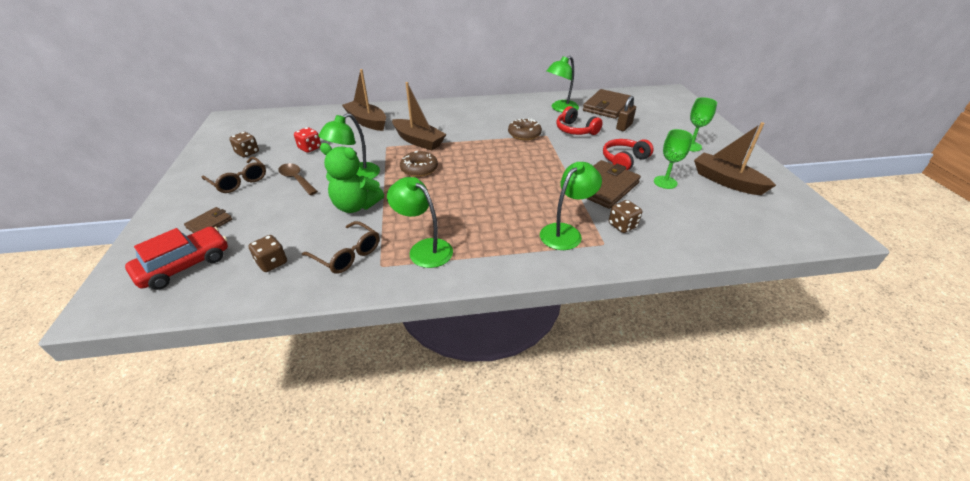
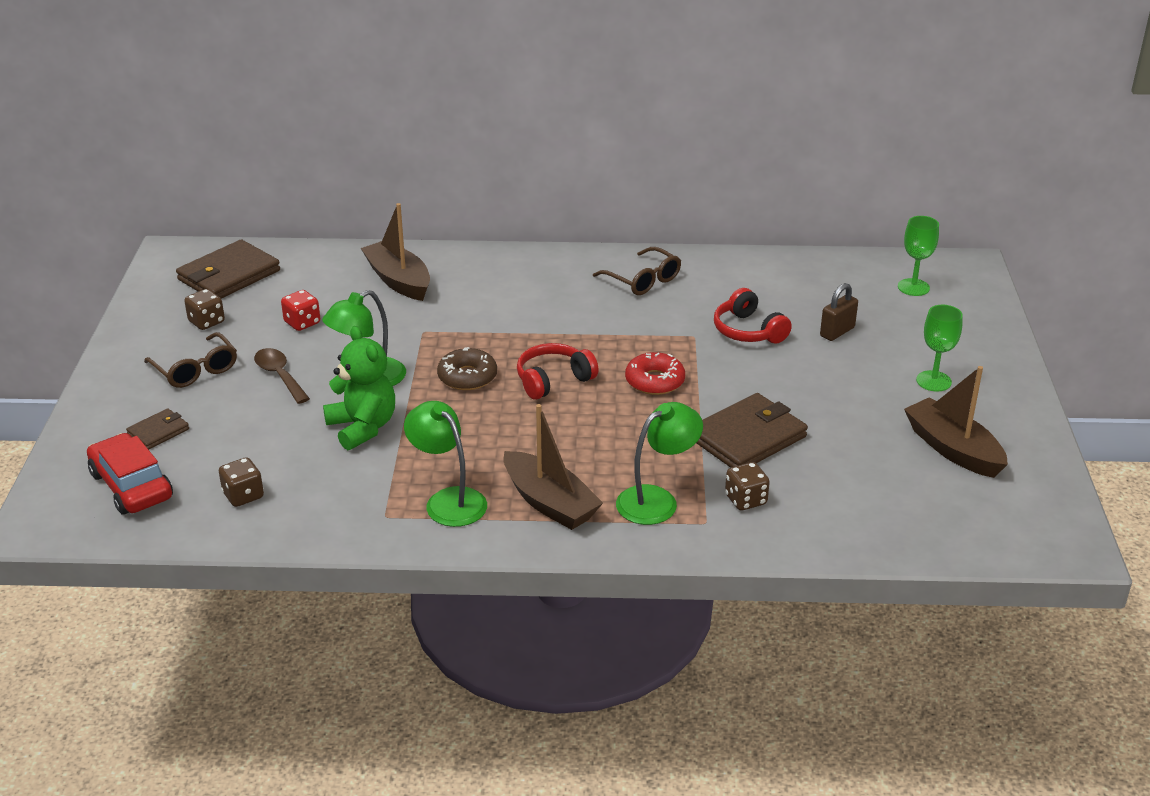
camera: 10 degrees right, 5 degrees down
(184, 265) = (131, 486): red car -> red car turned 90 degrees counterclockwise
(347, 254) = (343, 496): brown glasses -> brown glasses (643, 280)
(356, 206) = (362, 427): green teddy bear -> green teddy bear turned 150 degrees counterclockwise
(418, 141) = (477, 326): brown boat -> brown boat (549, 503)
(524, 134) = (657, 330): brown donut -> none
(534, 160) = (654, 381): none -> red donut
(560, 109) = (741, 285): green lamp -> none
(607, 106) = (827, 288): brown wallet -> brown wallet (229, 275)
(624, 160) = (803, 396): red headphones -> red headphones (553, 380)
(665, 182) = (850, 440): green goblet -> green goblet (913, 287)

